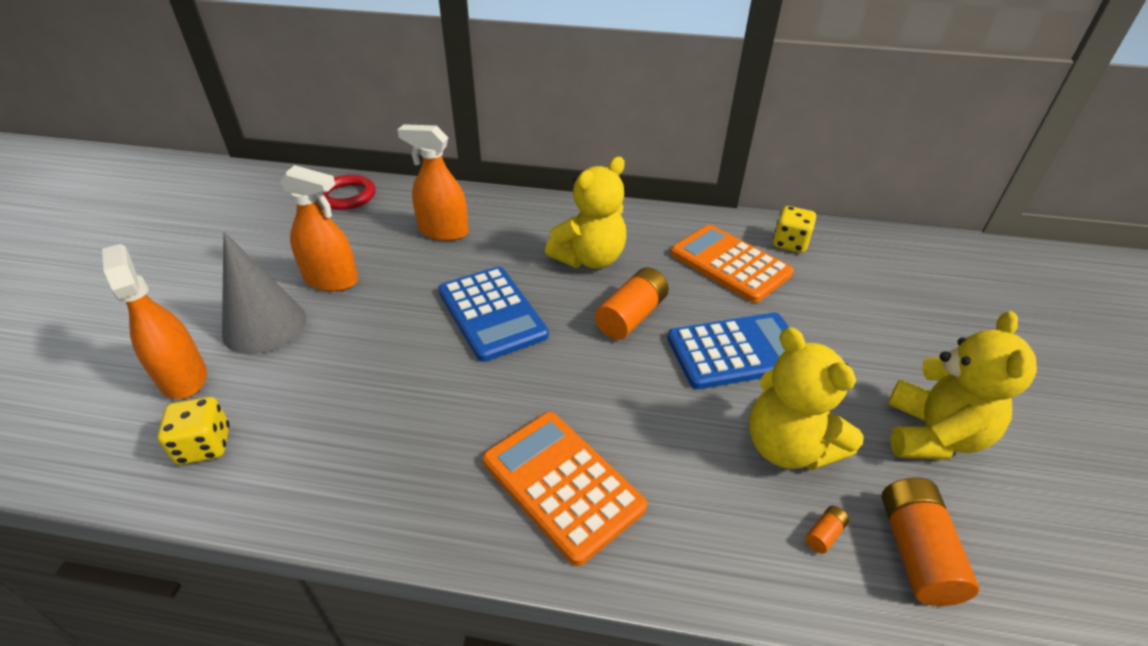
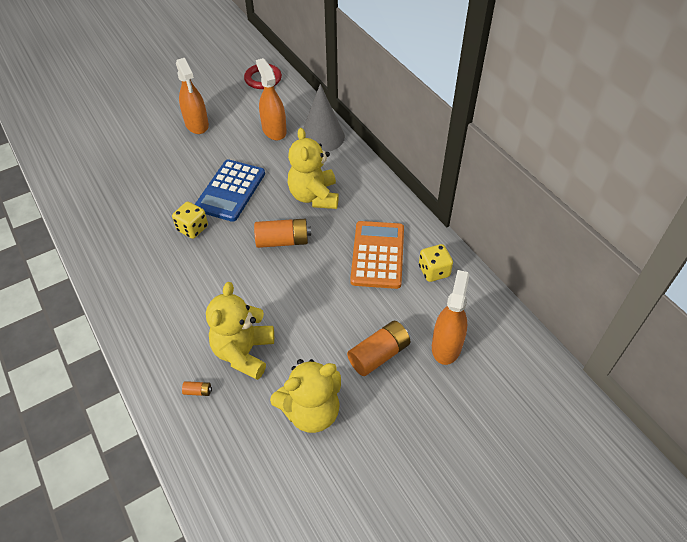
camera: 50 degrees right, 10 degrees up
(183, 378) = (100, 134): orange spray bottle -> orange spray bottle (446, 346)
(204, 445) = (75, 168): yellow dice -> yellow dice (192, 228)
(264, 325) = (148, 130): grey cone -> grey cone (322, 137)
(562, 484) = (148, 284): orange calculator -> none
(589, 259) = (314, 196): yellow teddy bear -> yellow teddy bear turned 75 degrees clockwise
(737, 351) = (298, 298): blue calculator -> none
(915, 551) = (217, 432): orange battery -> orange battery (379, 355)

